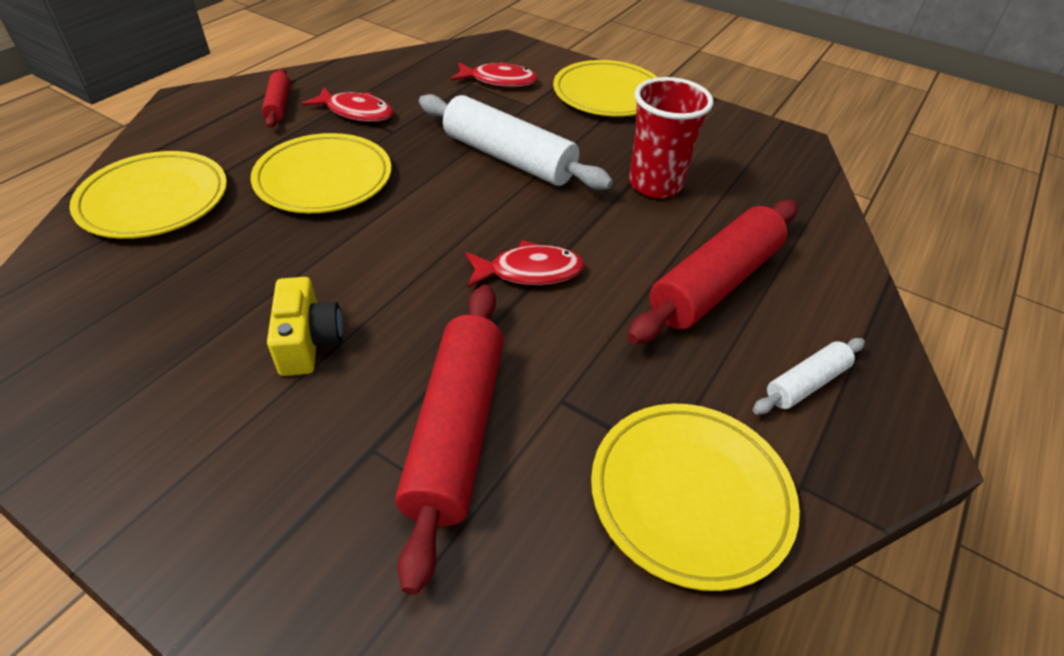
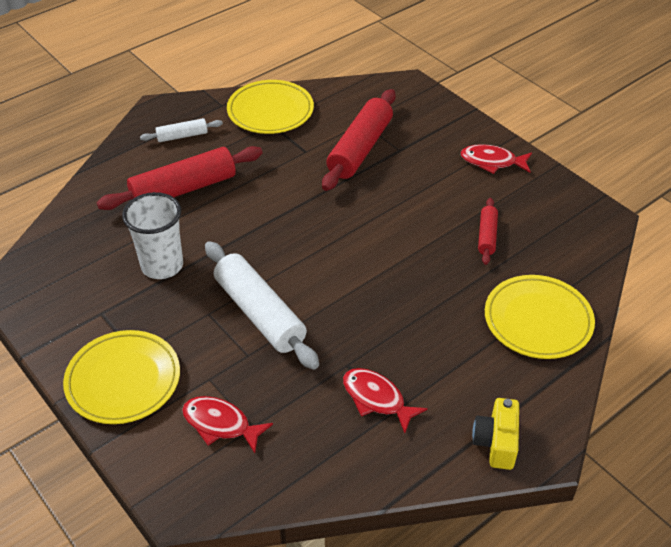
camera: 160 degrees left, 0 degrees up
(279, 105) = (450, 424): red rolling pin -> red rolling pin (487, 236)
(308, 342) = (426, 200): yellow camera -> yellow camera (496, 442)
(324, 179) = (412, 318): yellow plate -> none
(529, 272) = (290, 216): red fish -> red fish (492, 162)
(655, 184) = (162, 266): red cup -> white cup

